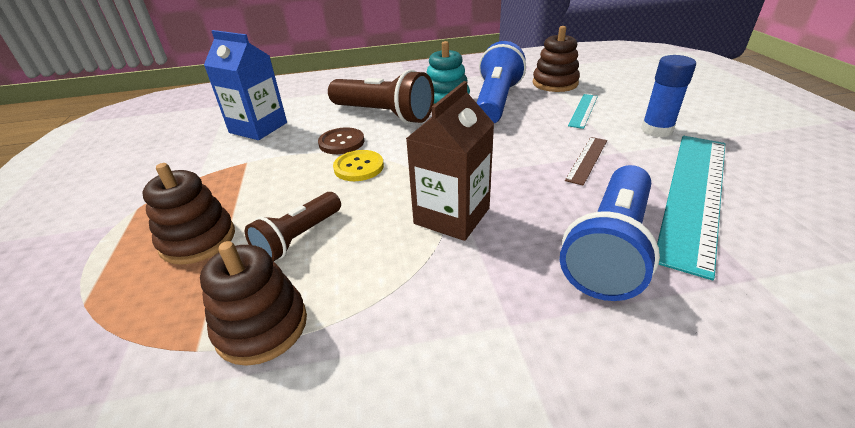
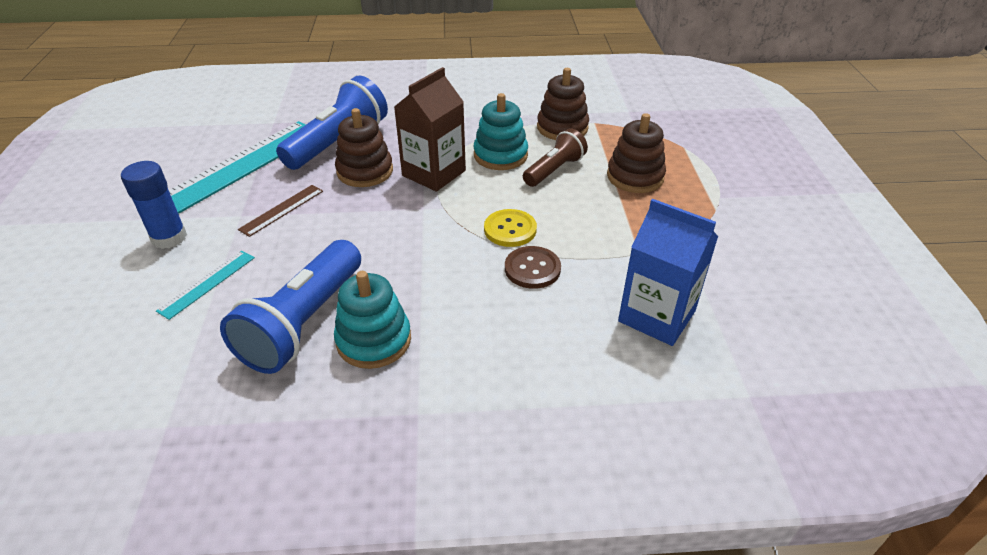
camera: 175 degrees left, 5 degrees up
(369, 253) = (500, 155): none -> turquoise stacking toy
(384, 114) = (475, 318): brown flashlight -> none
(555, 83) = (176, 360): brown stacking toy -> brown stacking toy (365, 171)

